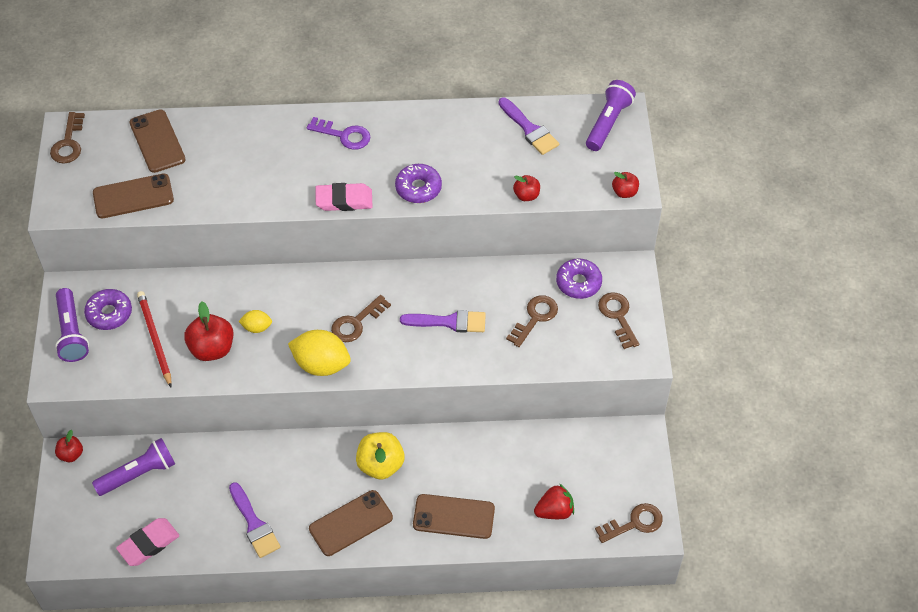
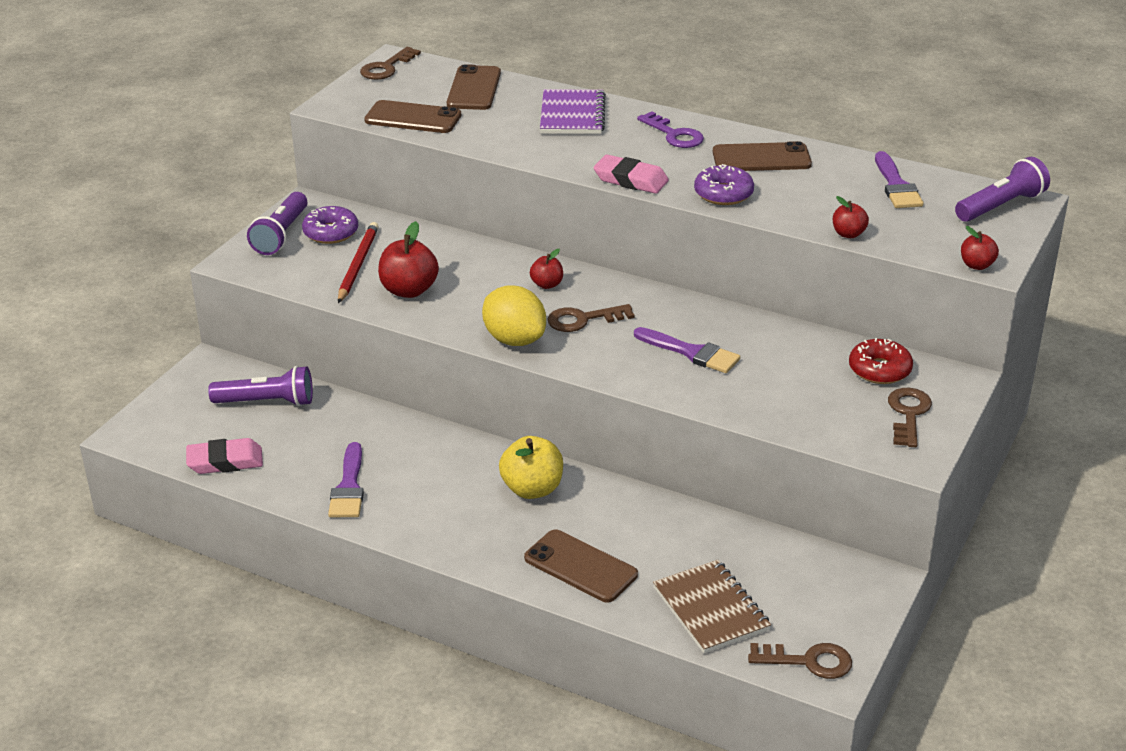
camera: 30 degrees right, 20 degrees down
(71, 454) = (215, 363): red apple -> red apple (547, 284)
(254, 143) = (572, 115): none -> purple notebook
(257, 327) = (471, 289): yellow lemon -> none
(351, 523) = (455, 527): brown phone -> brown phone (761, 158)
(535, 318) = (800, 382): brown key -> none
(554, 511) = (711, 609): red strawberry -> brown notebook
(578, 283) = (879, 370): purple donut -> red donut

